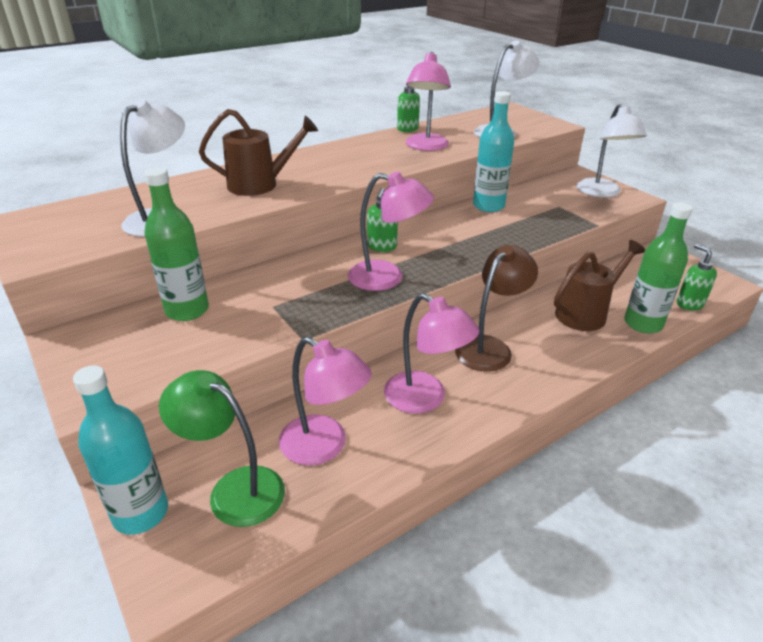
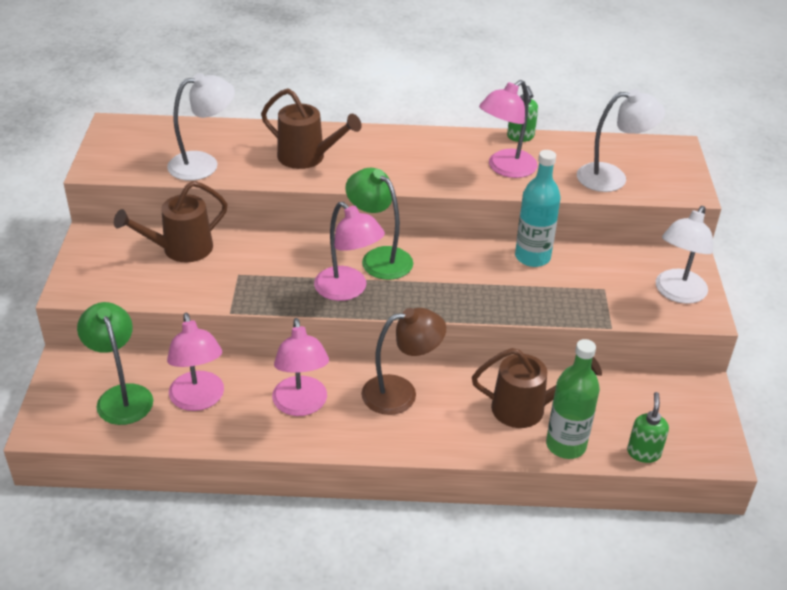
camera: 35 degrees right, 5 degrees up
(141, 513) = (61, 380): turquoise bottle -> none
(187, 310) = (180, 249): green bottle -> brown watering can
(382, 247) = (379, 258): green soap dispenser -> green lamp

